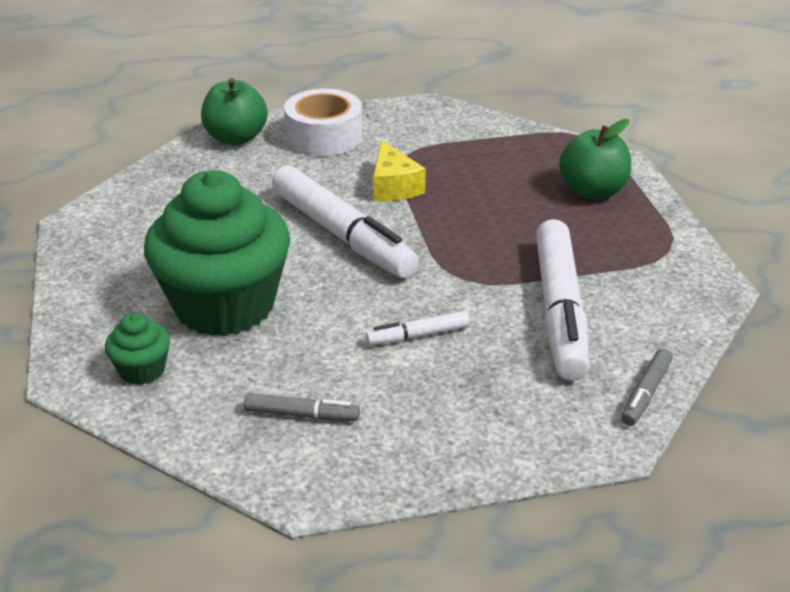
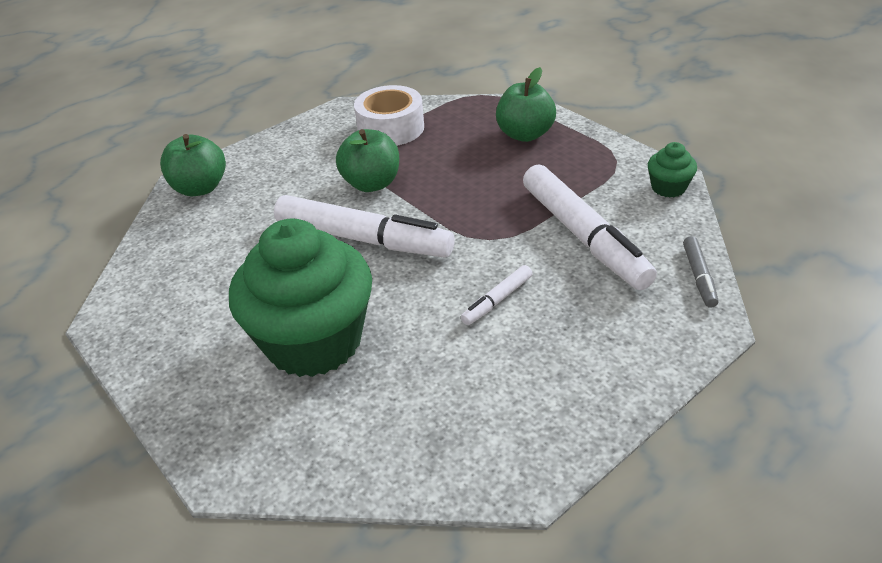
camera: 25 degrees left, 5 degrees up
(142, 370) = (287, 434): green cupcake -> green cupcake (668, 188)
(301, 415) = (463, 411): grey marker -> none
(324, 137) = (278, 161): white tape -> white tape (391, 128)
(393, 187) = (372, 183): yellow cheese -> green apple

